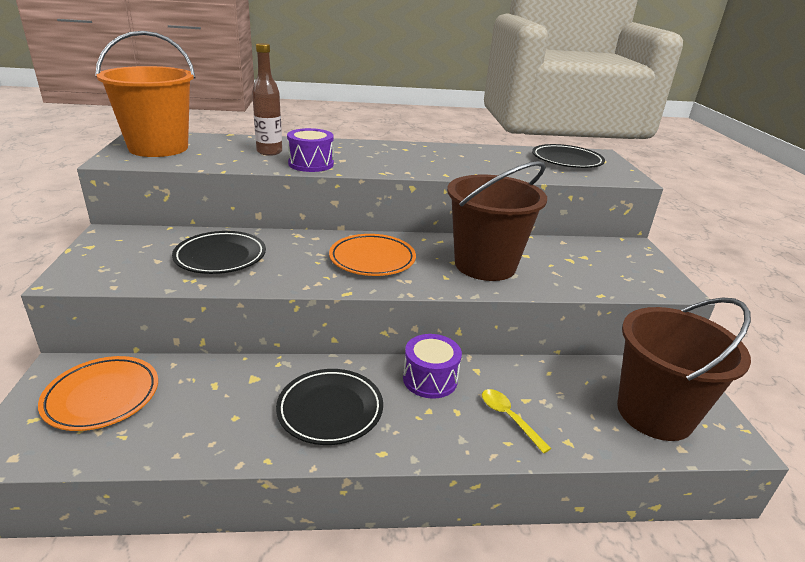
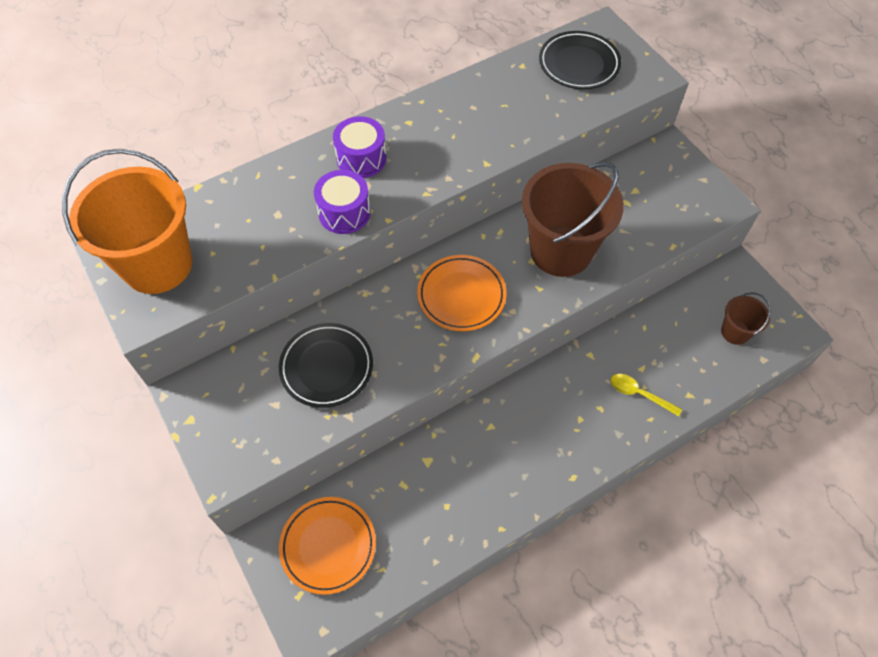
camera: 25 degrees left, 30 degrees up
(269, 152) = (280, 208): brown bottle -> none
(330, 410) = (510, 459): black plate -> none
(430, 379) = (561, 385): purple drum -> purple drum (361, 158)
(654, 413) = (735, 332): brown bucket -> brown bucket, size x0.47

